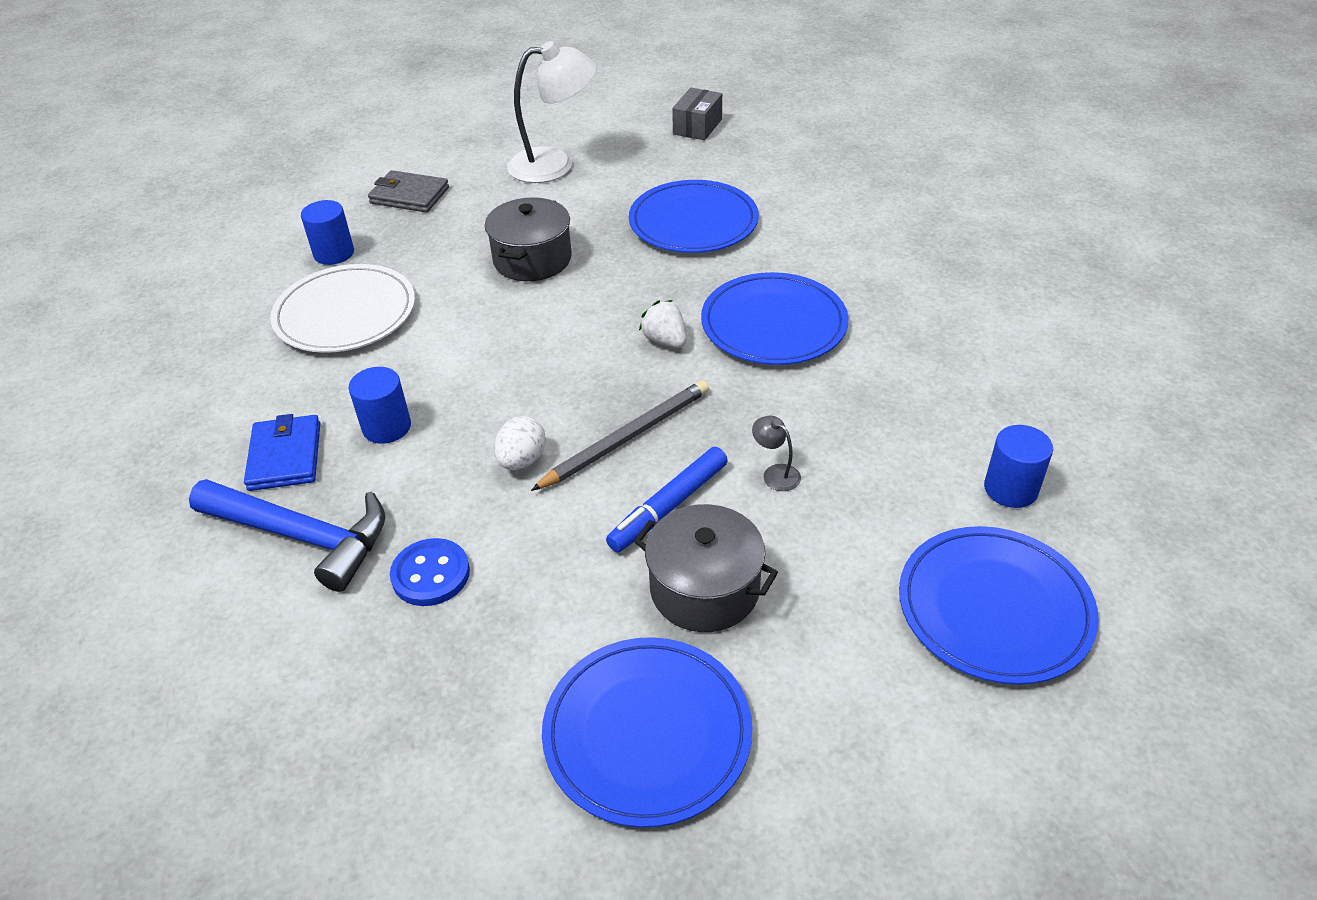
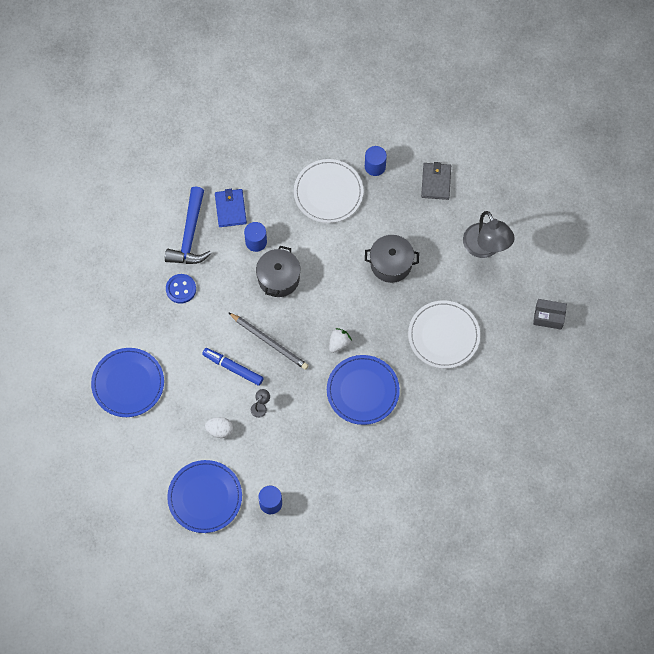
camera: 75 degrees right, 25 degrees up
(285, 456) = (230, 209): blue wallet -> blue wallet turned 75 degrees counterclockwise
(522, 460) = (247, 303): white egg -> white egg (220, 430)
(555, 165) = (485, 248): white lamp -> grey lamp
(693, 222) = (443, 335): blue plate -> white plate
(704, 589) = (193, 390): grey pot -> grey pot (278, 278)

